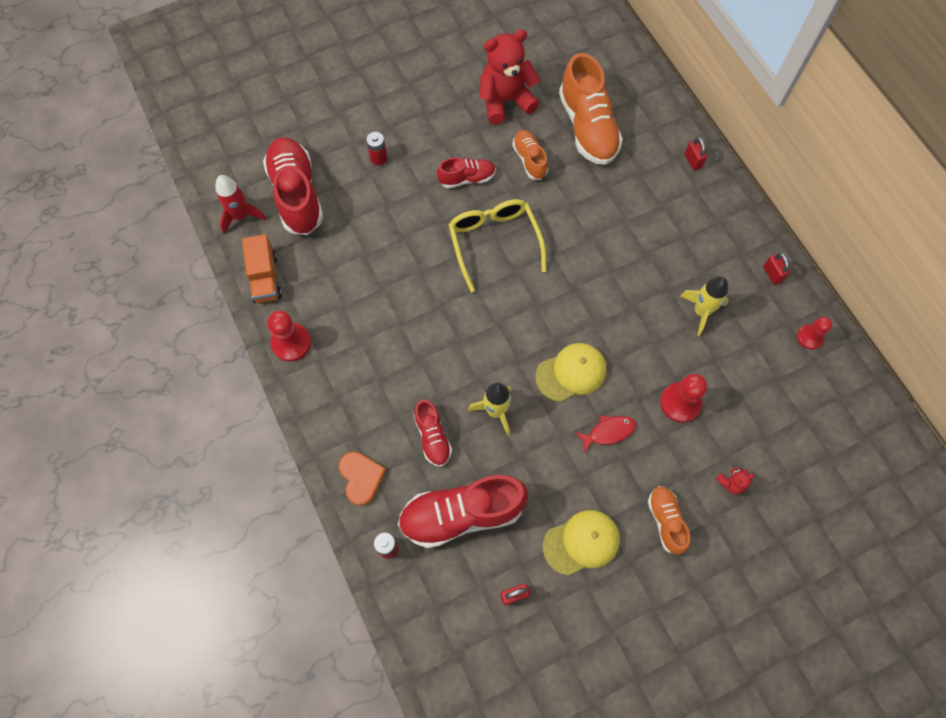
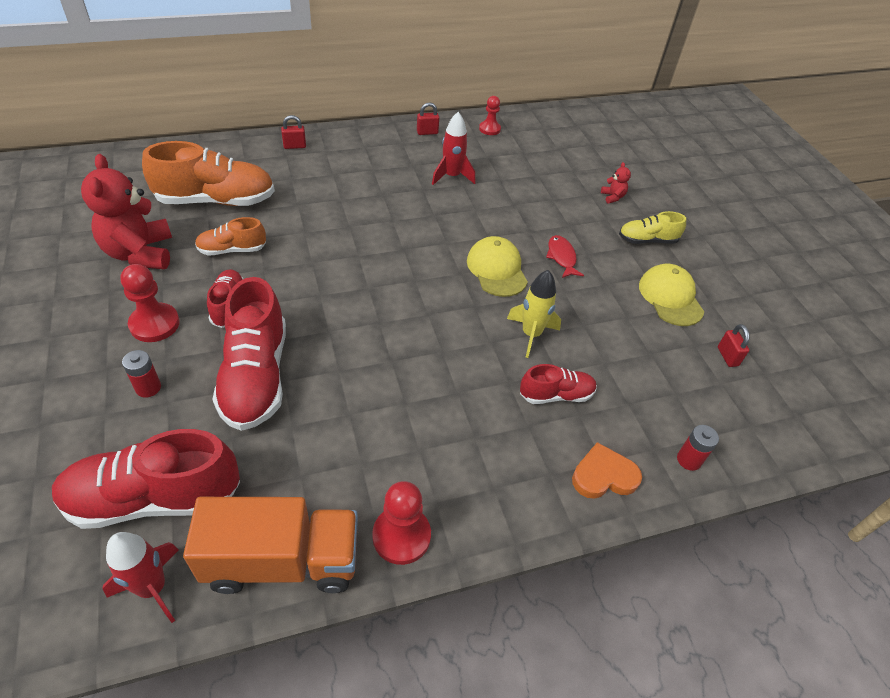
camera: 85 degrees left, 20 degrees down
(265, 278) = (282, 561): orange truck -> orange truck, size x1.54
(462, 514) = (646, 384): red shoe -> red shoe (256, 376)
(494, 242) = (325, 298): yellow glasses -> none
(666, 521) = (647, 240): orange shoe -> yellow shoe
(680, 403) = (538, 208): red pawn -> red pawn (154, 324)
(701, 311) = (452, 176): yellow rocket -> red rocket

